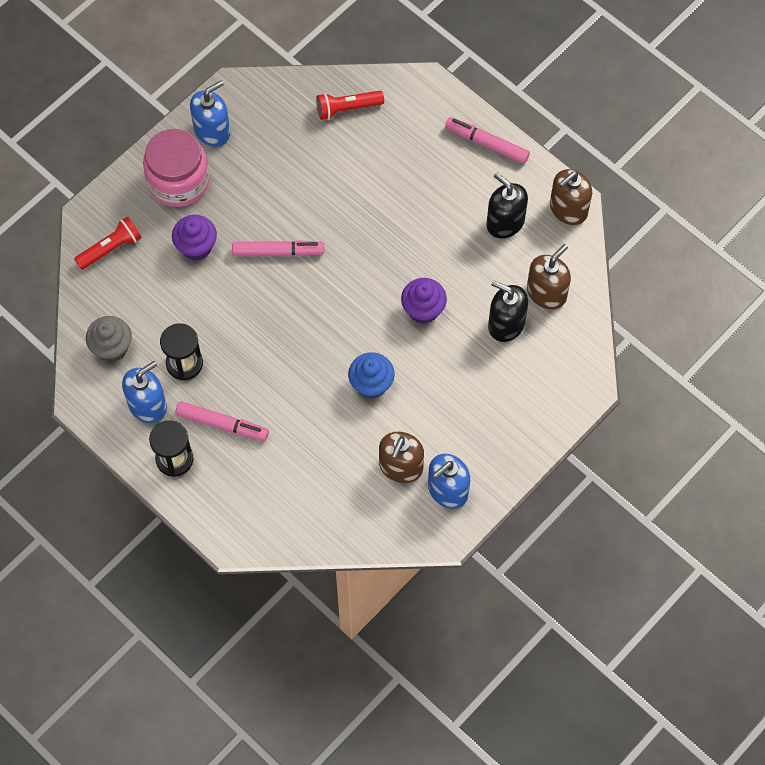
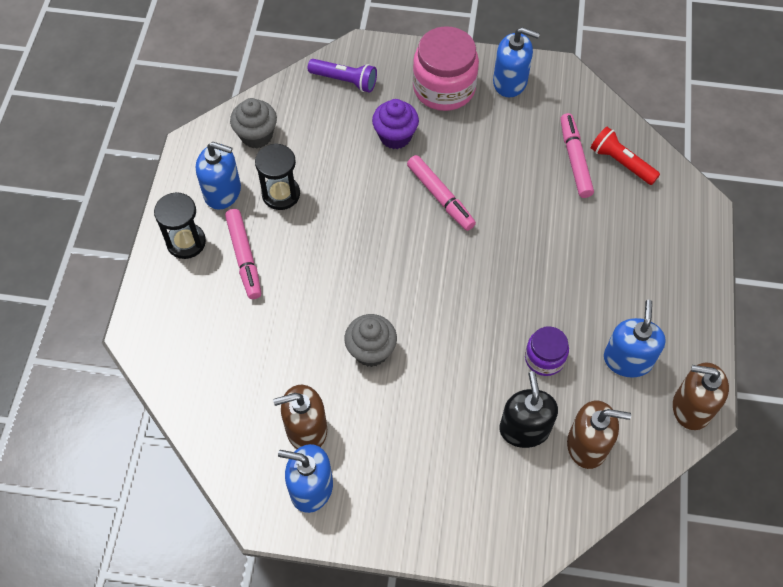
camera: 55 degrees right, 5 degrees down
(111, 248) = (345, 81): red flashlight -> purple flashlight
(371, 384) = (371, 351): blue cupcake -> grey cupcake
(423, 310) = (479, 346): purple cupcake -> none
(464, 274) = (544, 358): none -> purple jar
(487, 144) = (692, 293): pink marker -> pink marker (574, 159)
(505, 222) = (627, 360): black soap dispenser -> blue soap dispenser

